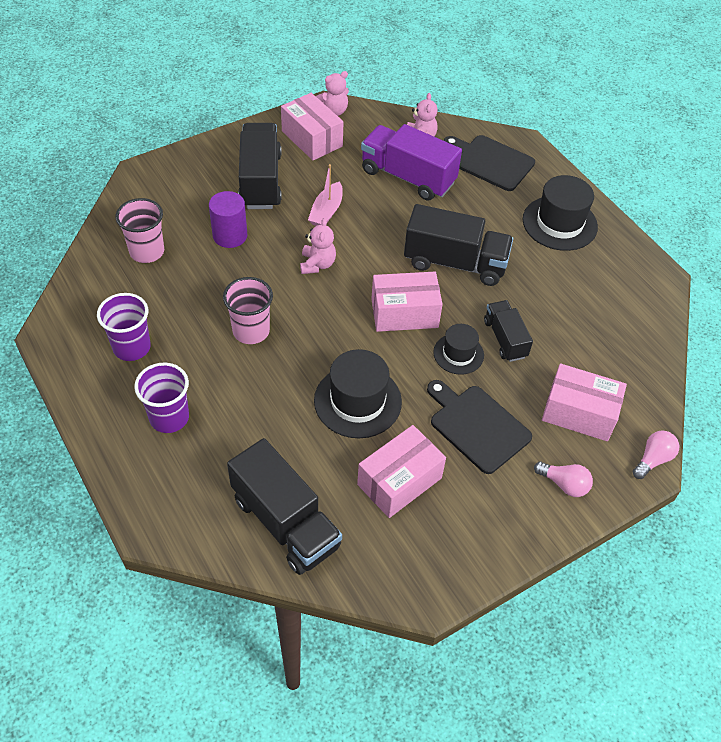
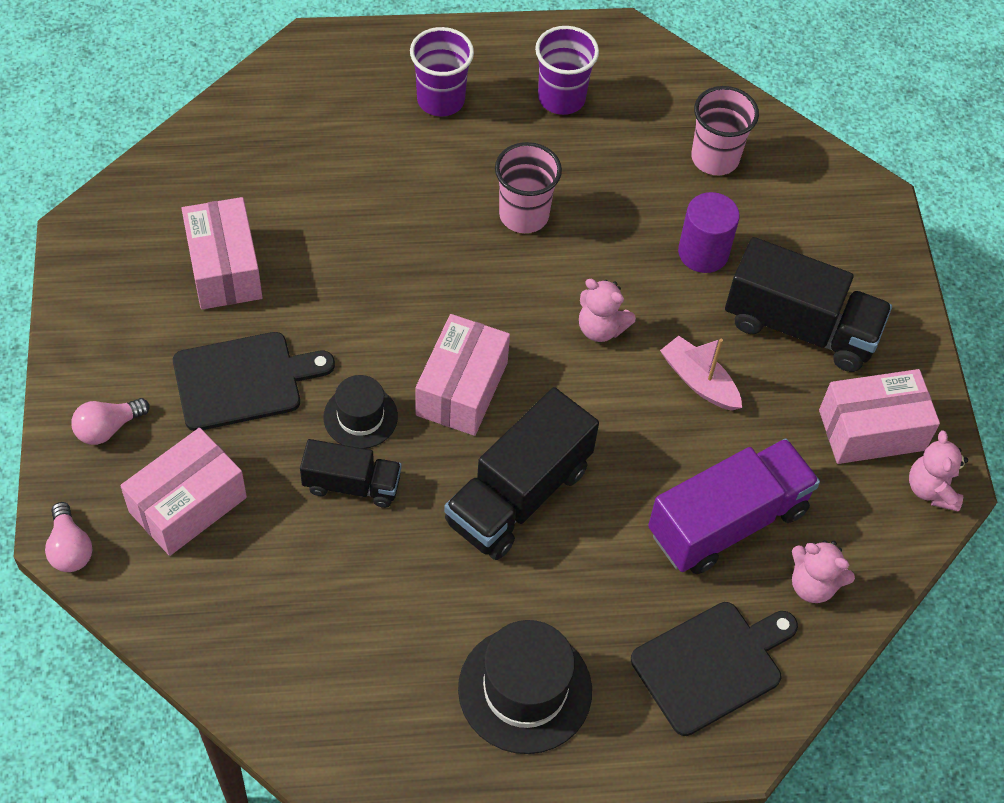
camera: 115 degrees right, 5 degrees up
(285, 522) = (245, 150): black truck -> none
(357, 401) = (355, 277): black hat -> none

